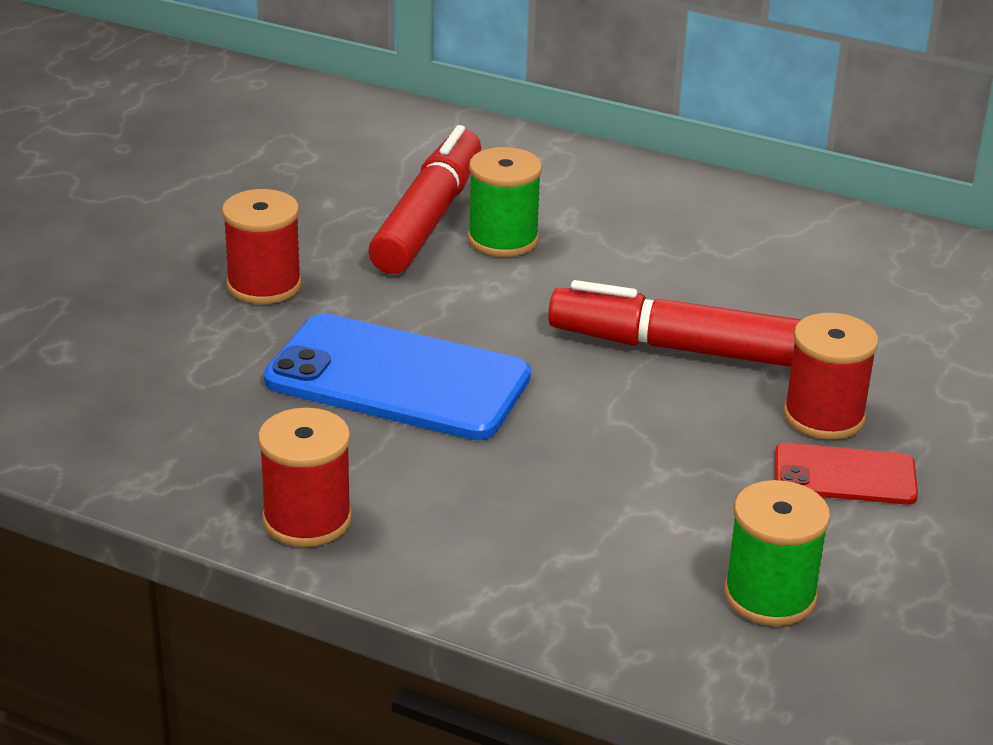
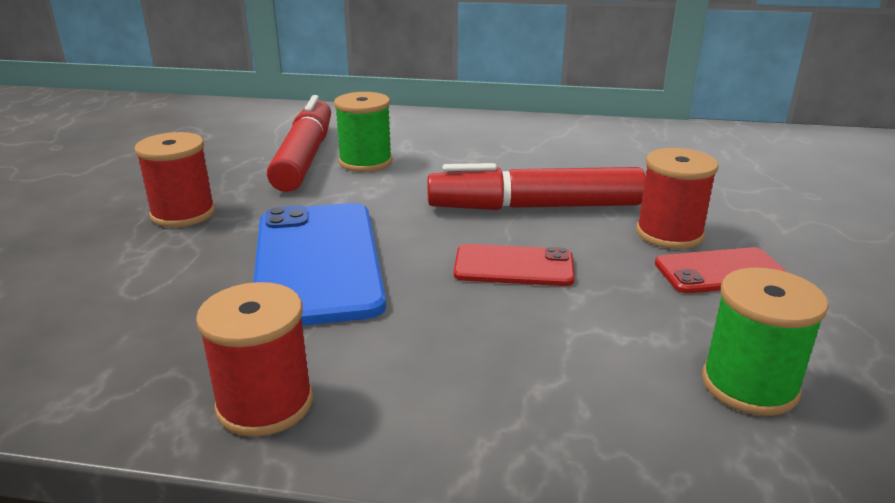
camera: 15 degrees left, 5 degrees down
(398, 379) = (317, 262): blue phone -> blue phone turned 75 degrees clockwise
(611, 425) = (513, 266): none -> red phone

